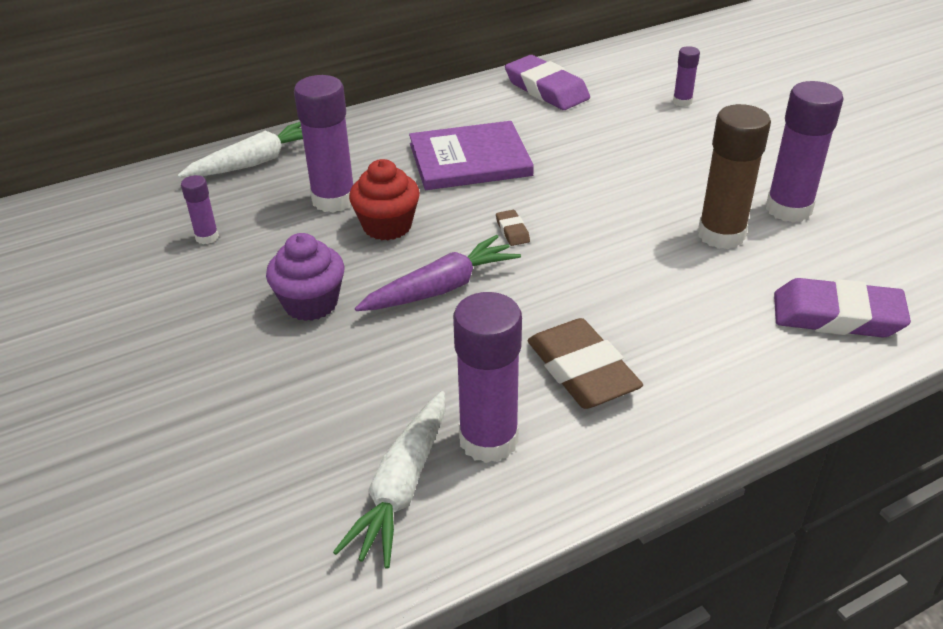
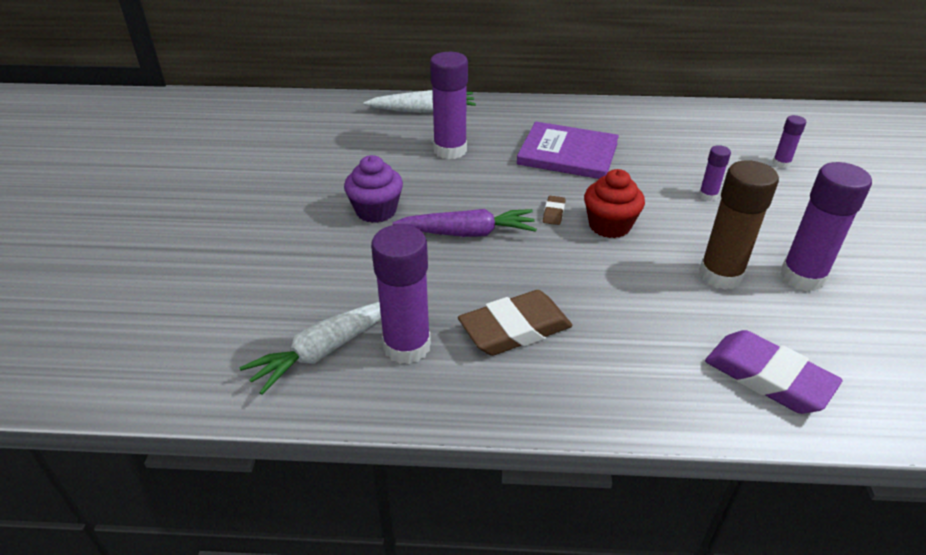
camera: 30 degrees right, 0 degrees up
(207, 237) = (352, 147): purple glue stick -> purple glue stick (708, 196)
(387, 226) = (469, 179): red cupcake -> red cupcake (609, 225)
(546, 89) = (672, 122): purple eraser -> none
(582, 371) = (515, 329): brown eraser -> brown eraser turned 60 degrees clockwise

